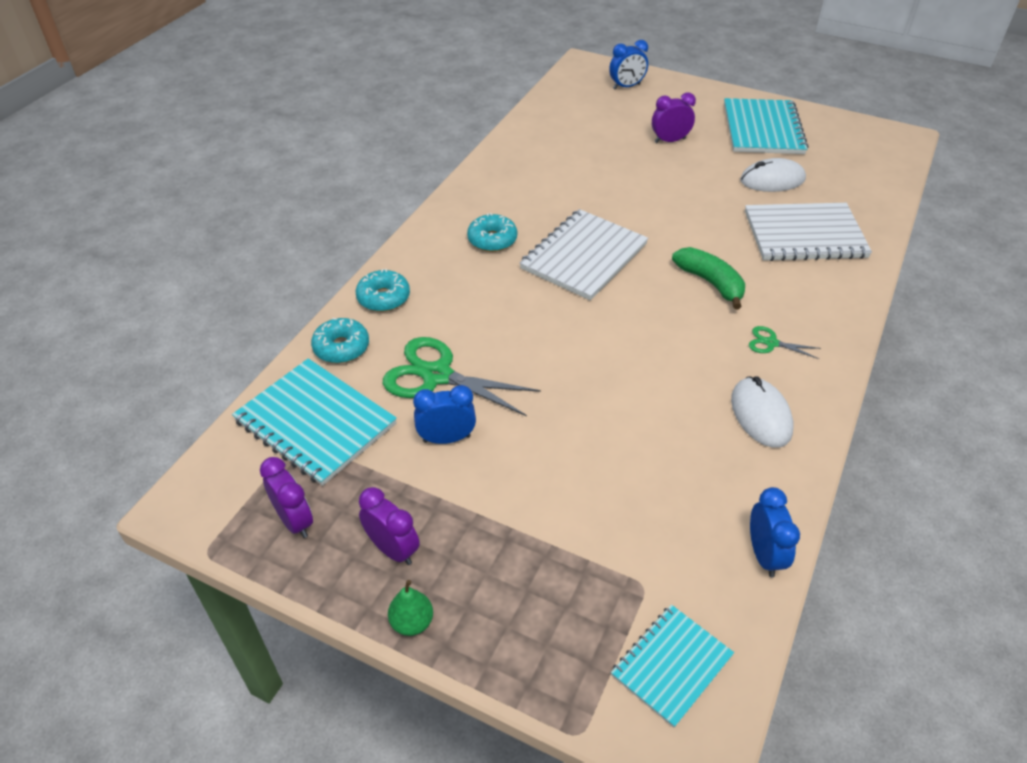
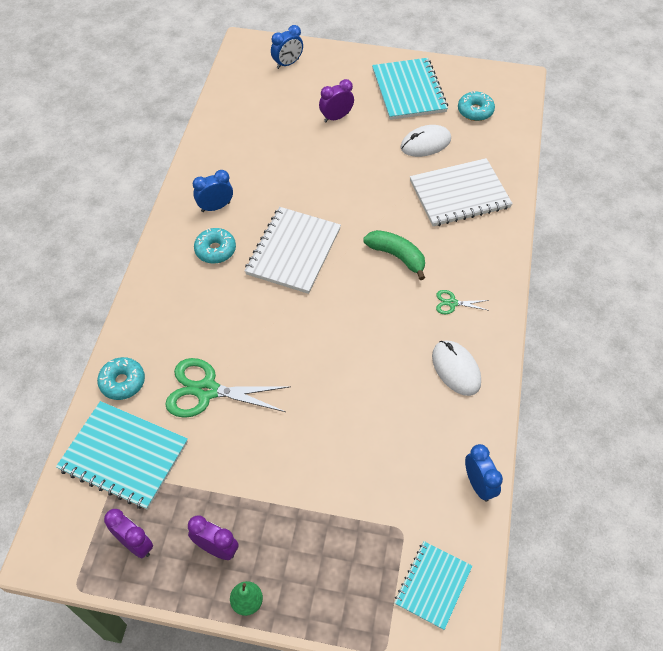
camera: 15 degrees left, 10 degrees up
(383, 298) = (142, 327): turquoise donut -> turquoise donut (475, 111)
(446, 439) = (230, 445): blue clock -> blue clock (215, 207)

